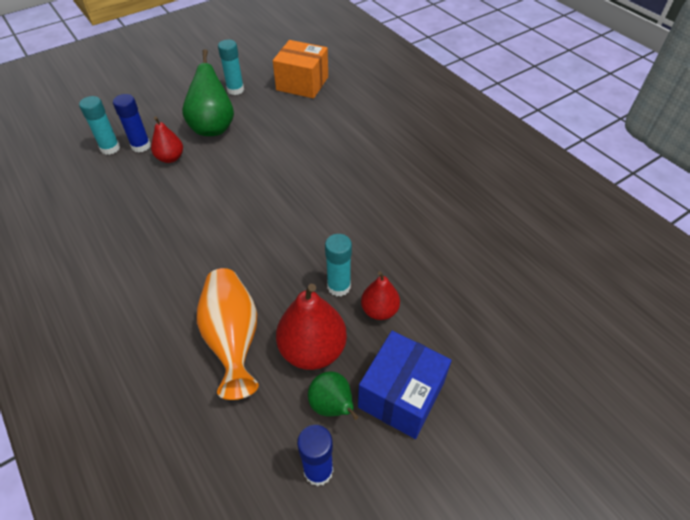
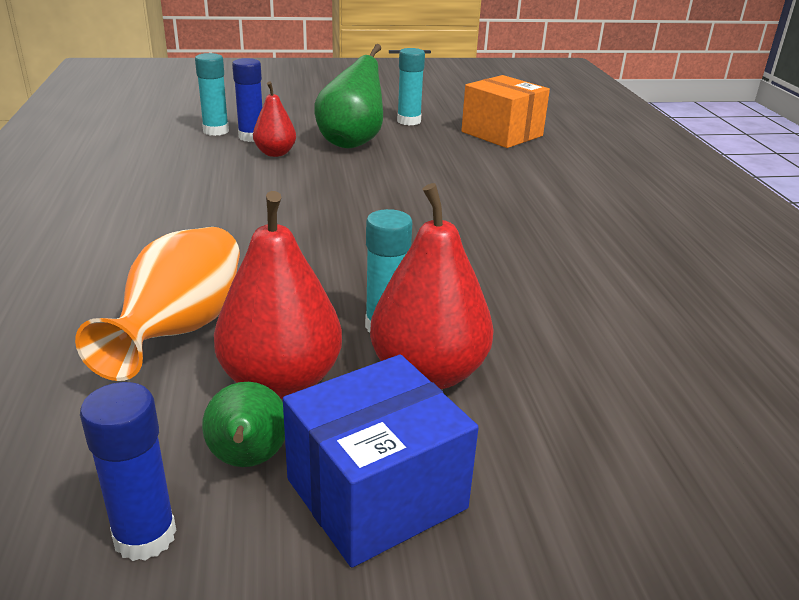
camera: 25 degrees right, 20 degrees down
(379, 310) = (428, 373): red pear -> red pear, size x1.68

